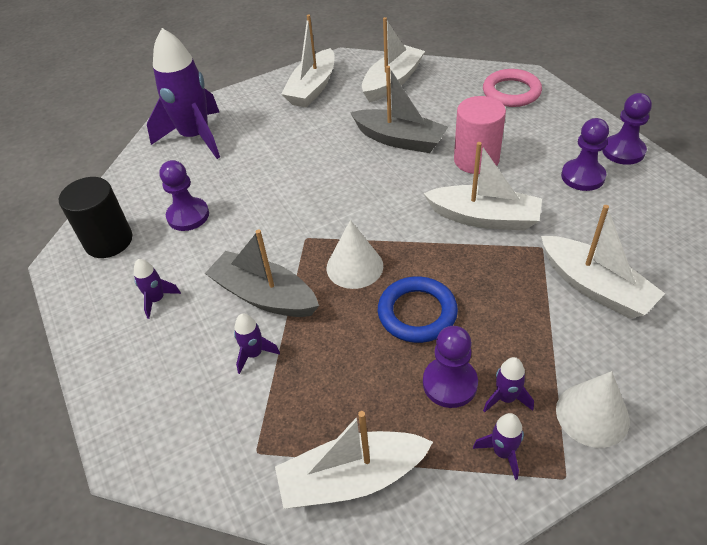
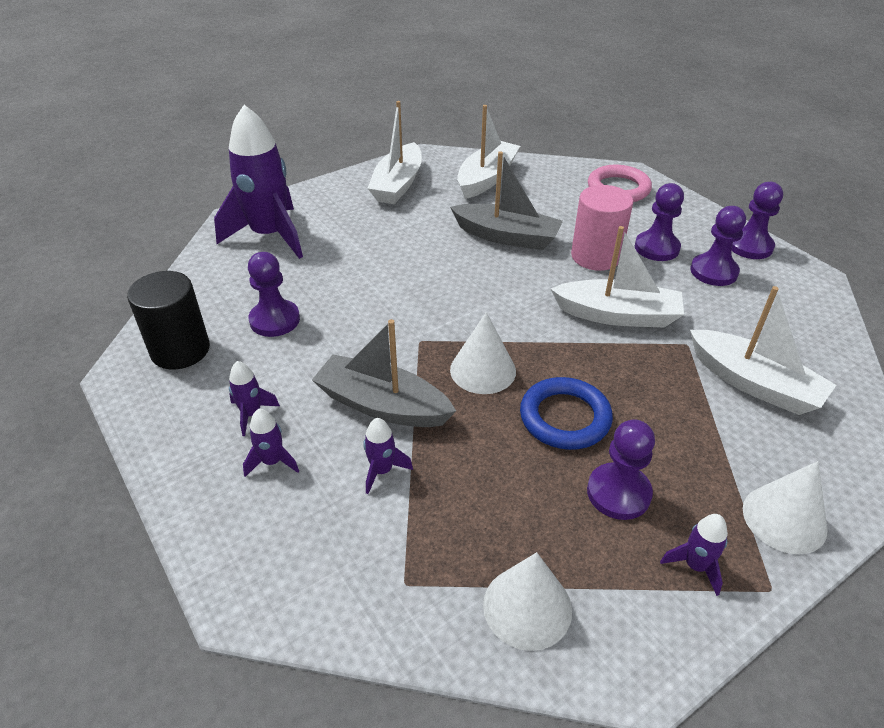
camera: 10 degrees left, 5 degrees down
(352, 478) = (527, 607): white boat -> white cone
(506, 398) = (685, 505): purple rocket -> purple rocket (272, 462)
(534, 152) = (656, 248): none -> purple pawn

